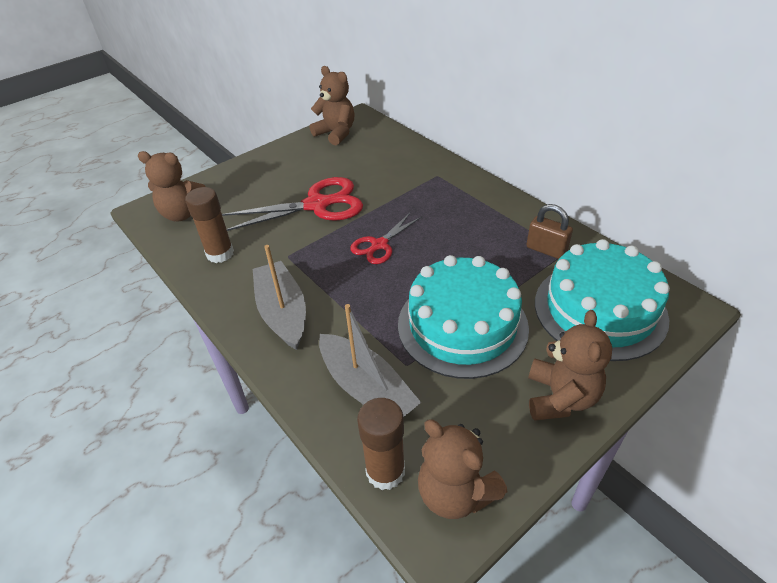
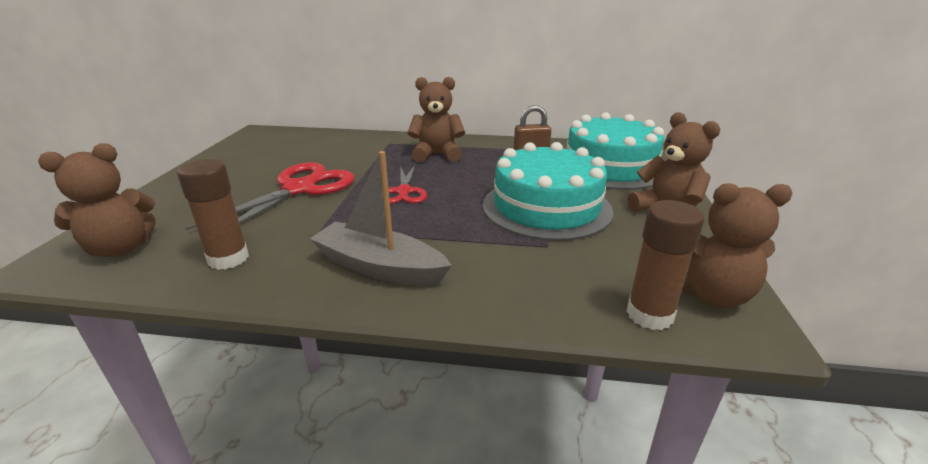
camera: 45 degrees left, 15 degrees down
(336, 133) = (249, 145): brown teddy bear -> brown teddy bear (437, 155)
(366, 388) = (544, 275): grey boat -> none

